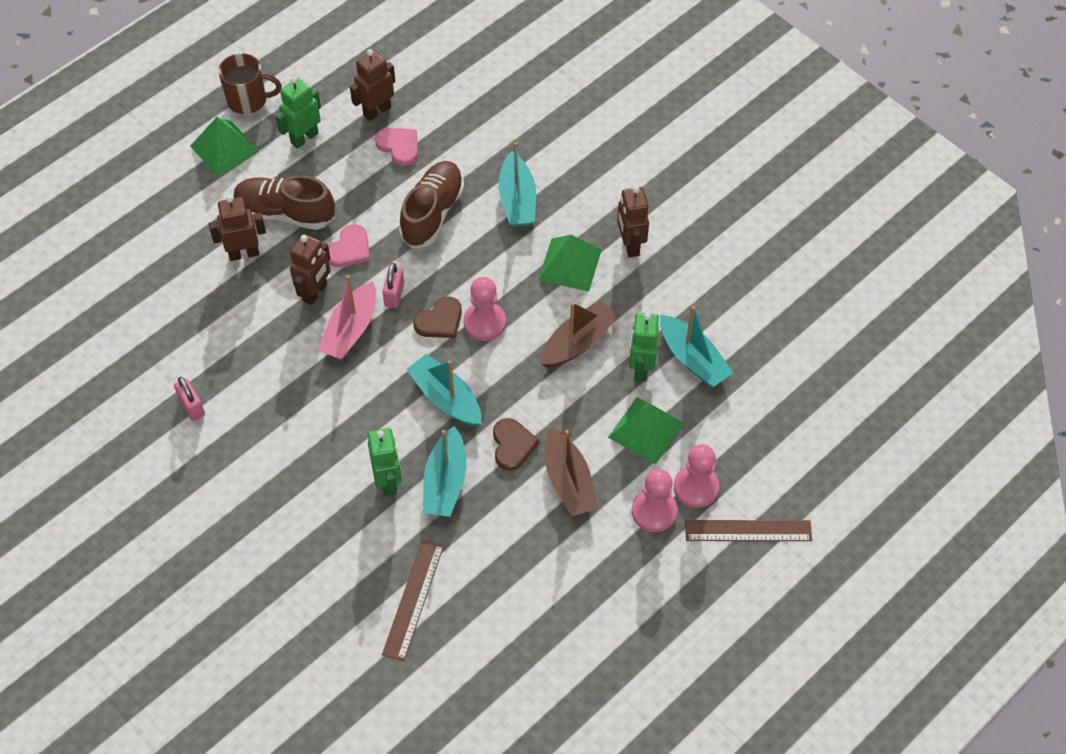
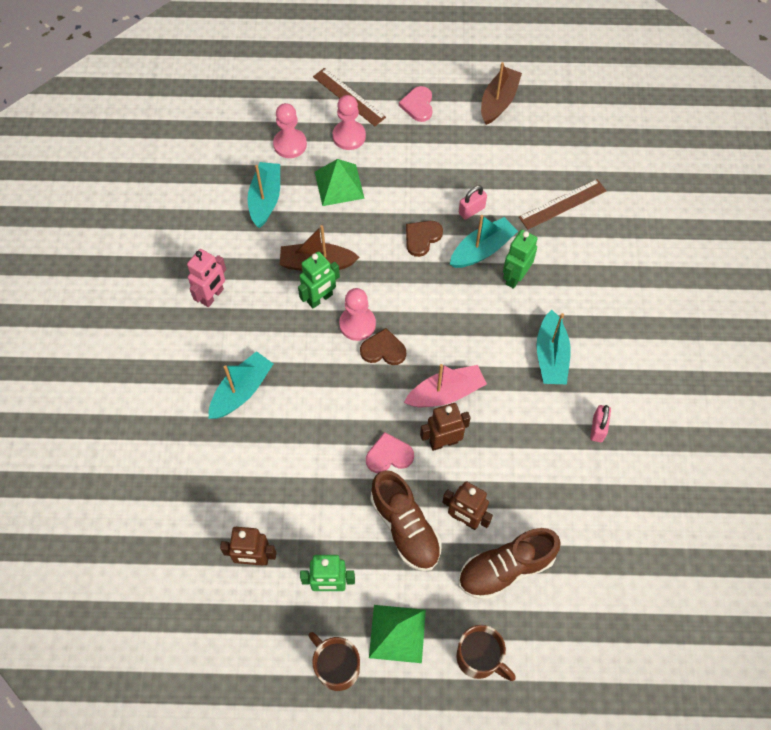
camera: 135 degrees left, 5 degrees up
(149, 179) = (479, 658): none -> brown mug
(394, 295) = (393, 393): pink padlock -> pink padlock (471, 210)
(399, 146) = (271, 510): pink heart -> pink heart (418, 105)
(432, 213) = (306, 432): brown shoe -> brown shoe (506, 568)
(446, 398) = (431, 297): turquoise boat -> turquoise boat (551, 356)
(568, 481) = (412, 194): brown boat -> brown boat (498, 101)
(570, 264) = (263, 316): green pyramid -> none
(630, 245) = (212, 296): brown robot -> pink robot
(640, 368) = (300, 219): green robot -> green robot (320, 299)
(654, 511) = (385, 143): pink pawn -> pink pawn (290, 144)

